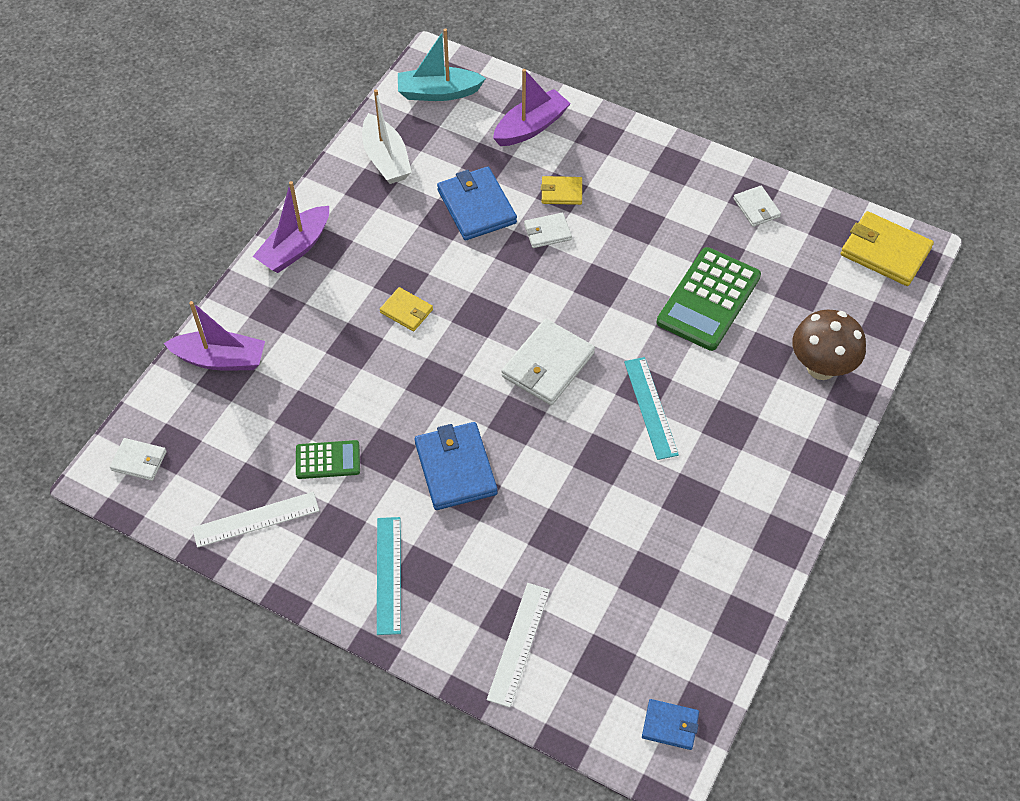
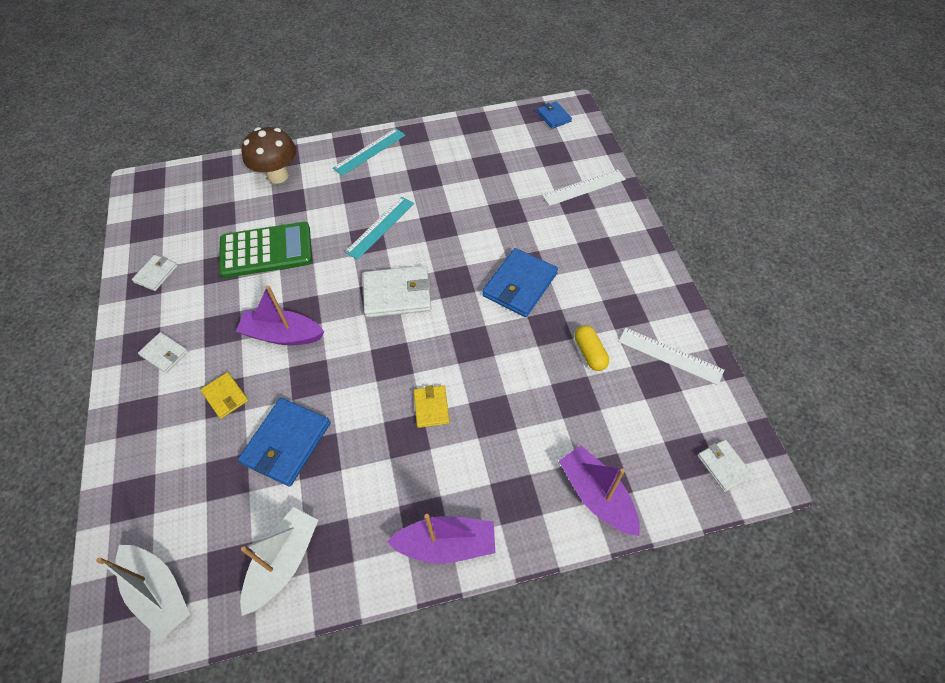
camera: 130 degrees left, 0 degrees up
(328, 460) = (590, 353): green calculator -> yellow capsule
(389, 575) = (617, 264): turquoise ruler -> turquoise ruler (369, 151)
(438, 92) = (158, 592): turquoise boat -> white boat
(531, 127) = (159, 473): purple boat -> purple boat (282, 335)
(547, 232) = (276, 376): white wallet -> white wallet (164, 354)
(885, 251) = (152, 195): yellow wallet -> none

